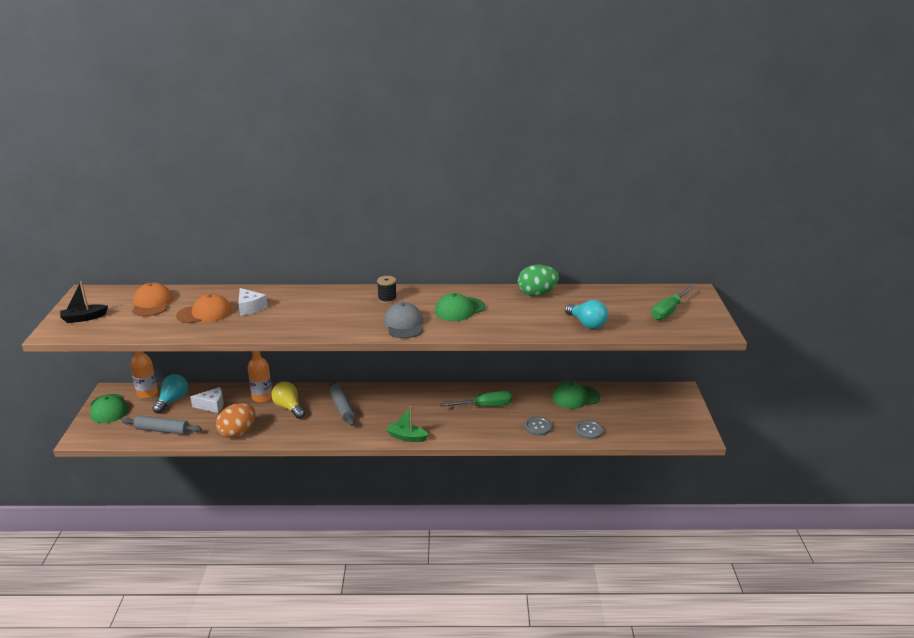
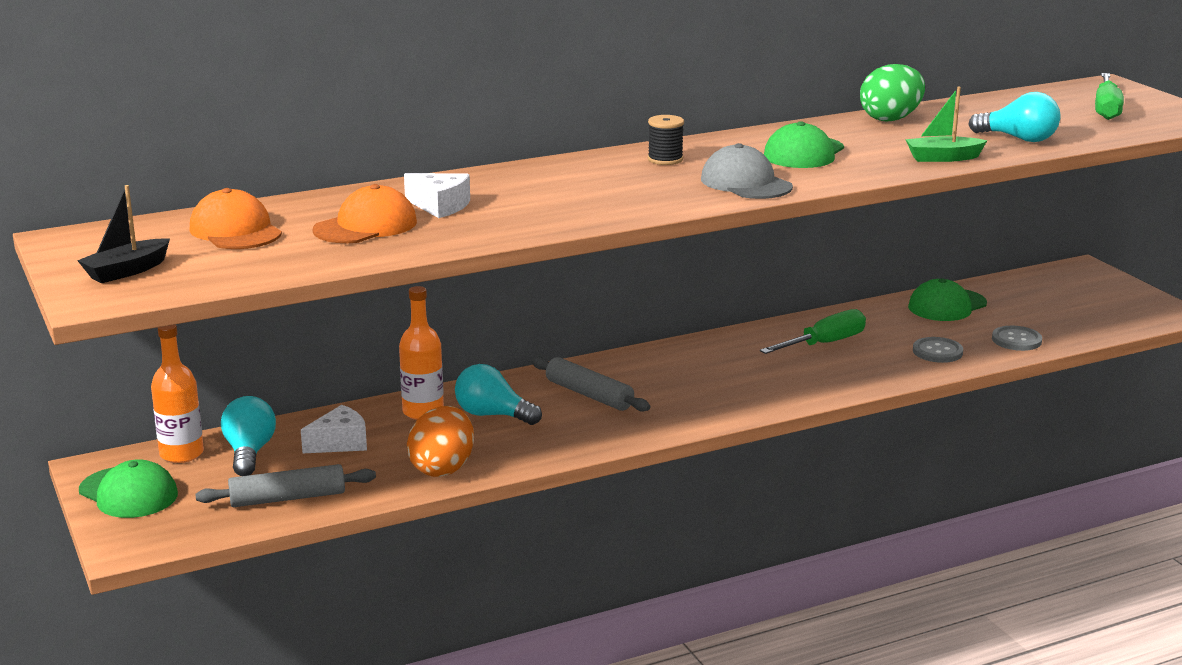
camera: 25 degrees left, 5 degrees down
(289, 408) = (493, 415): yellow light bulb -> turquoise light bulb
(406, 437) = (750, 408): green boat -> green boat (942, 158)

